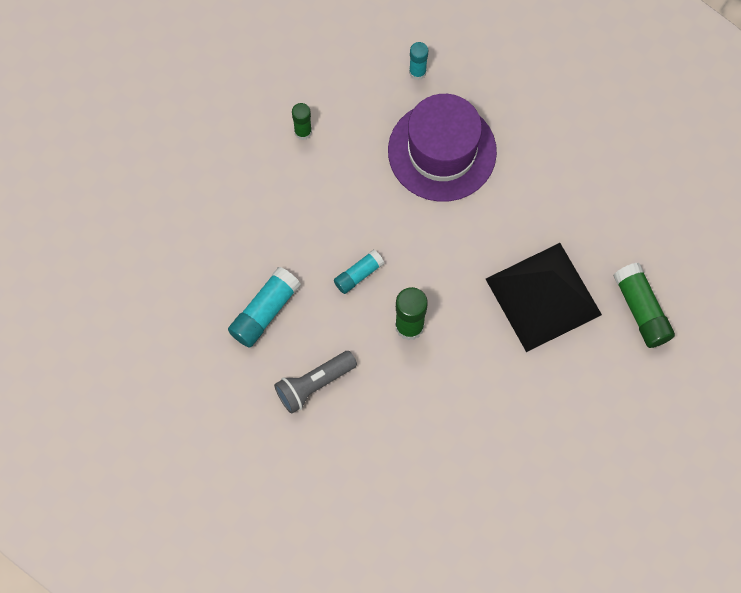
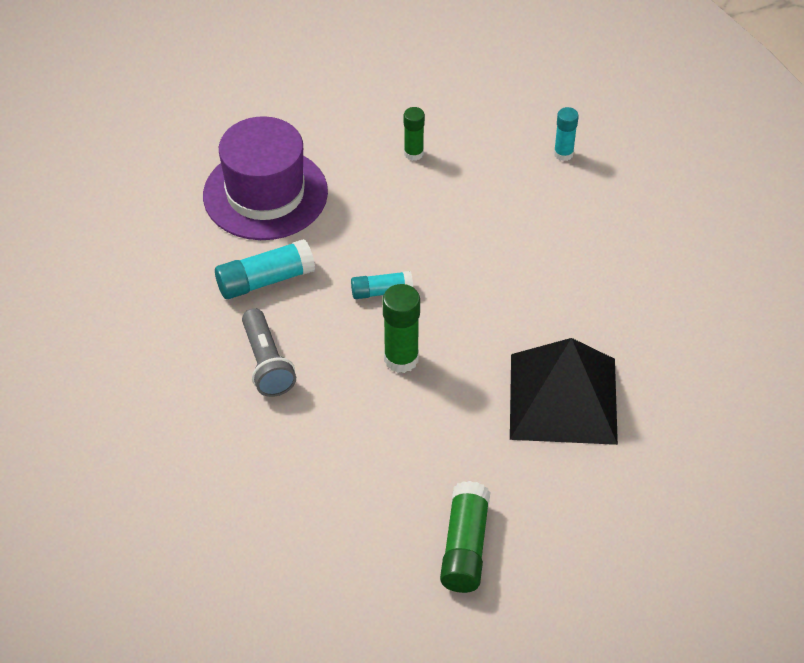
camera: 30 degrees right, 20 degrees down
(314, 384) = (266, 363): grey flashlight -> grey flashlight turned 105 degrees counterclockwise
(442, 151) = (542, 227): purple hat -> purple hat (265, 194)
(641, 310) = (665, 461): green glue stick -> green glue stick (465, 547)

